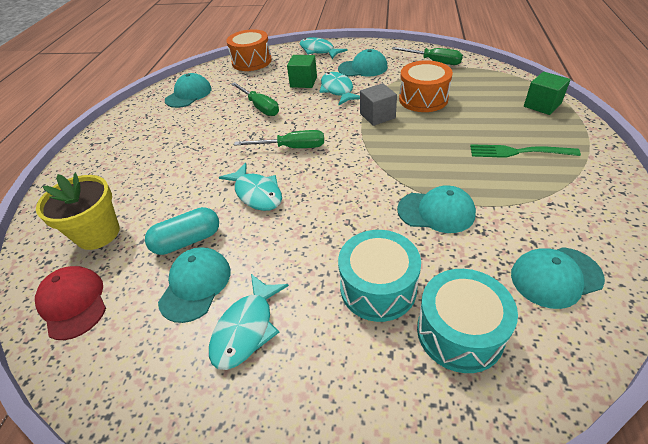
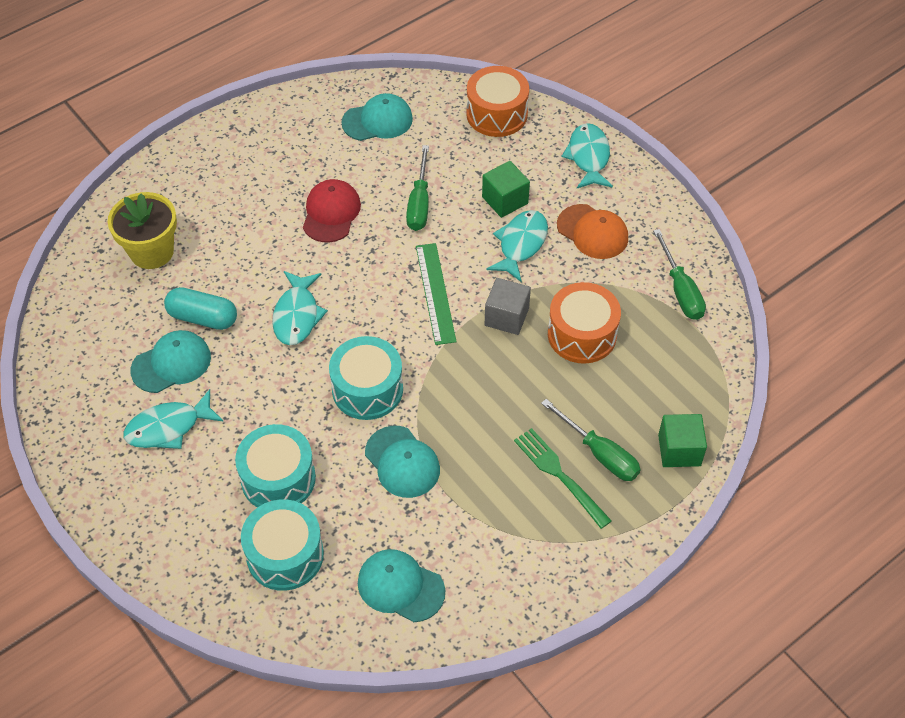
camera: 40 degrees right, 10 degrees up
(73, 303) = (89, 306): red cap -> red cap (331, 213)
(291, 147) = (383, 287): green screwdriver -> green screwdriver (599, 453)
(325, 131) = (435, 293): none -> green ruler
(357, 195) = (367, 389): none -> turquoise drum
(363, 68) = (592, 232): turquoise cap -> orange cap

